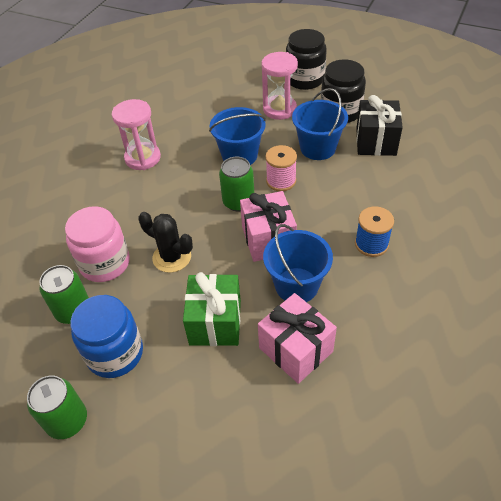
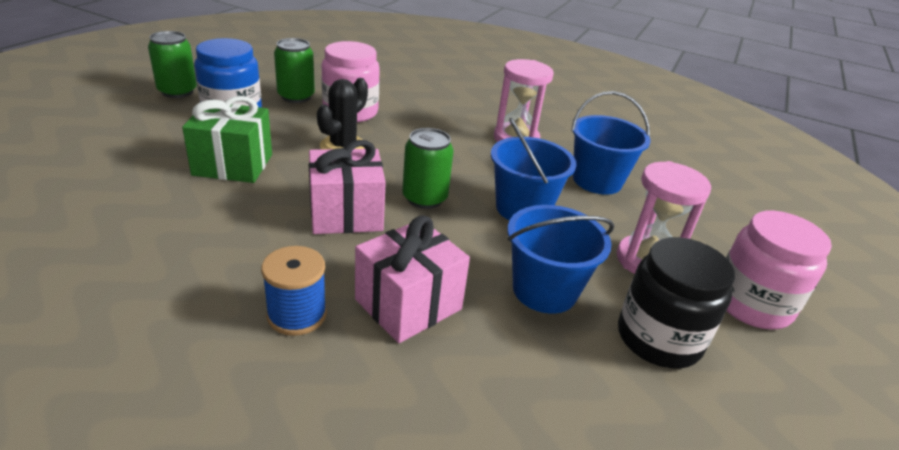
camera: 85 degrees right, 15 degrees down
(281, 181) = (463, 239): pink spool -> none
(296, 285) = (253, 227): blue bucket -> blue bucket (597, 180)
(296, 349) = (154, 213): pink gift -> pink gift (408, 304)
(305, 79) = (751, 304): black jar -> pink jar
(376, 141) = (570, 376): black gift -> none

